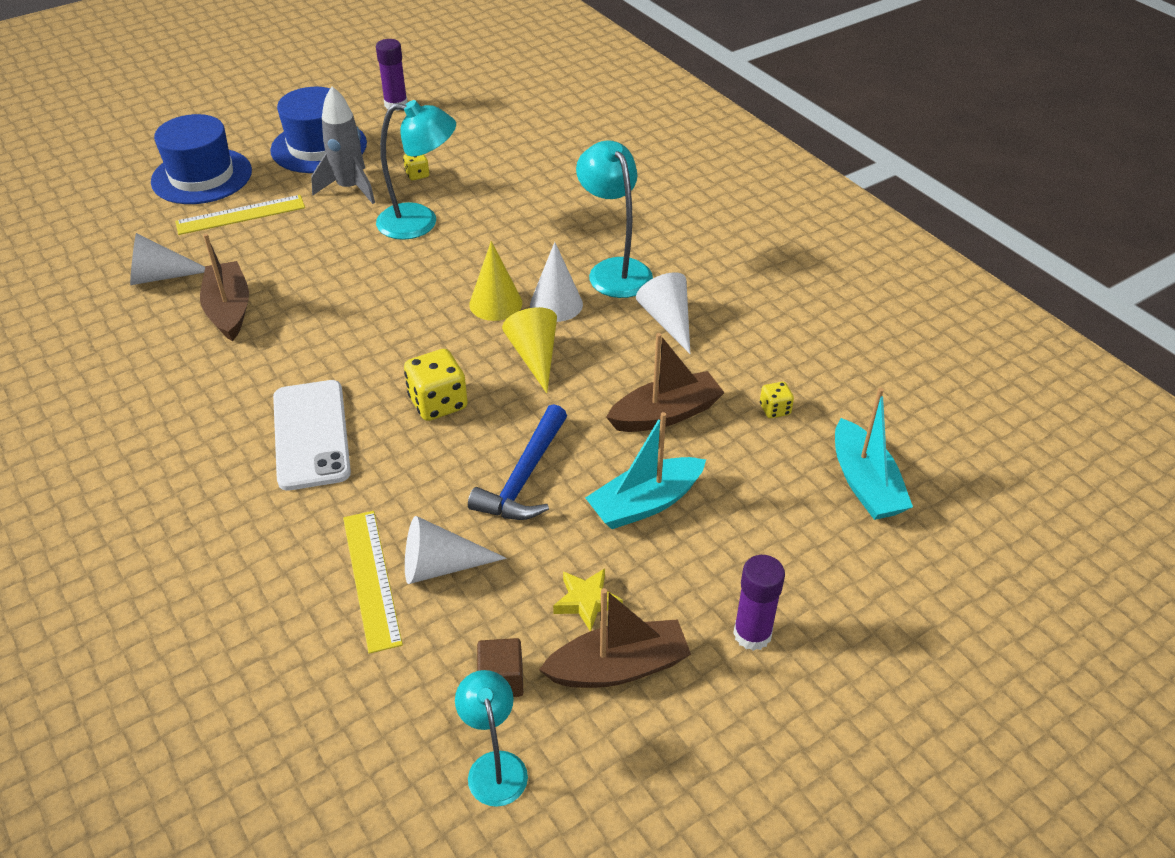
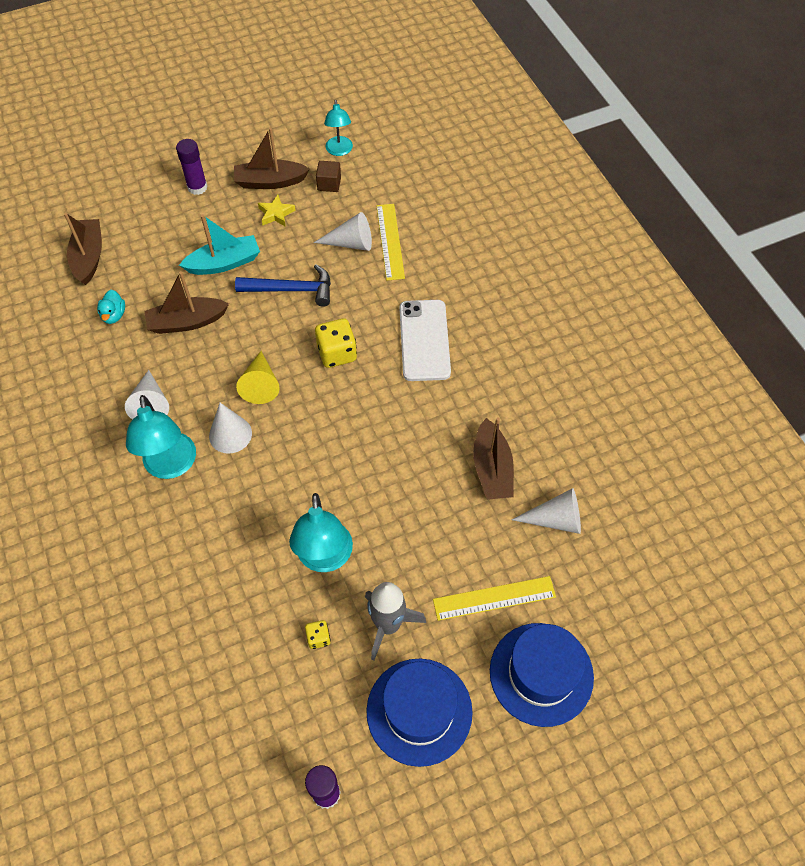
camera: 170 degrees left, 15 degrees up
(420, 222) = (325, 558): turquoise lamp -> turquoise lamp turned 105 degrees counterclockwise
(495, 303) = (277, 443): yellow cone -> none
(524, 477) = (292, 290): blue hammer -> blue hammer turned 60 degrees clockwise
(775, 409) = (114, 315): yellow dice -> turquoise duck
(865, 483) = (89, 257): turquoise boat -> brown boat

